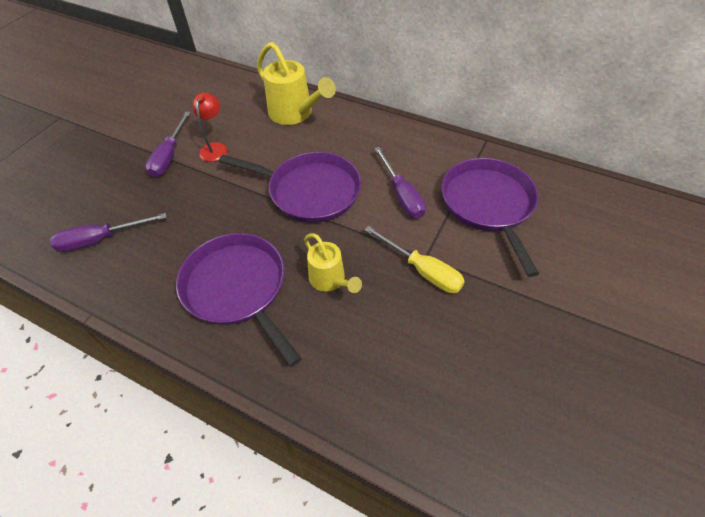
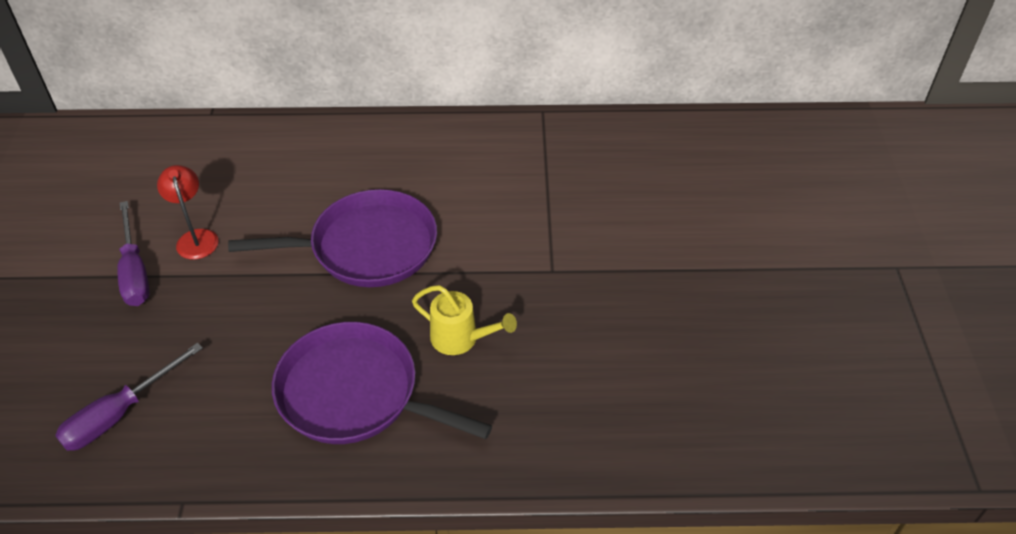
camera: 30 degrees left, 5 degrees down
(295, 114) = (278, 155): yellow watering can -> none
(402, 195) = (483, 211): purple screwdriver -> none
(422, 270) = (557, 286): yellow screwdriver -> none
(488, 205) = (587, 187): purple pan -> none

